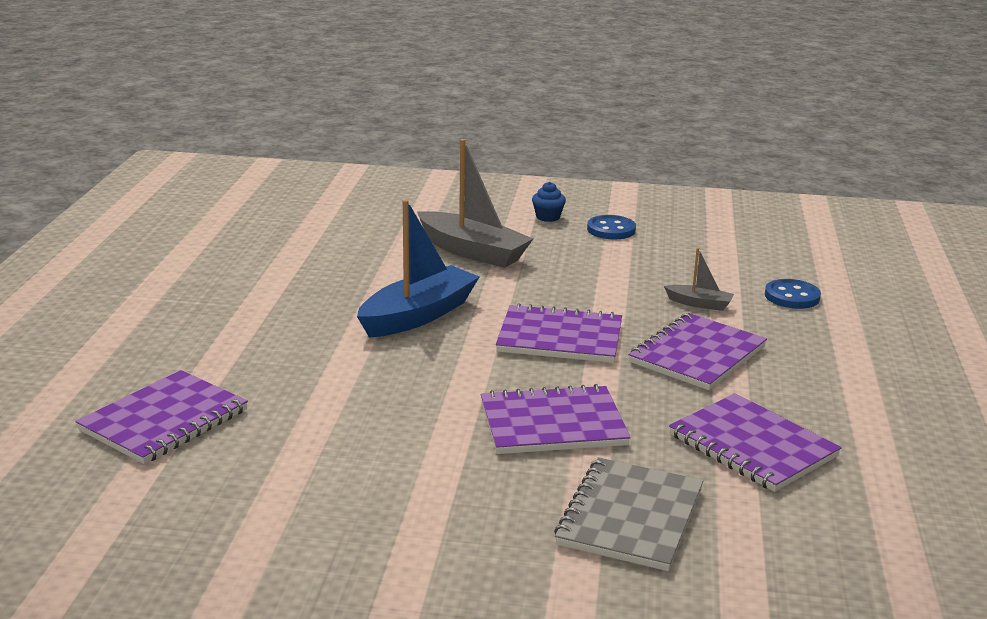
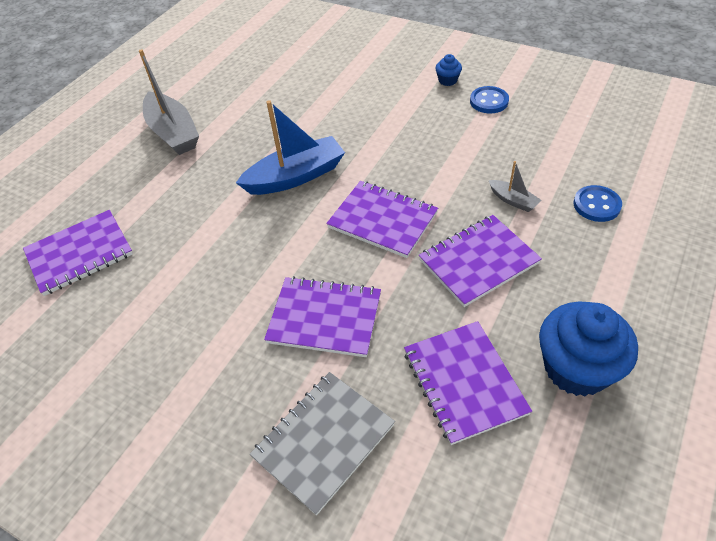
camera: 25 degrees right, 25 degrees up
(472, 252) = (371, 112): grey boat -> grey boat (173, 133)
(860, 416) = (576, 368): none -> blue cupcake

